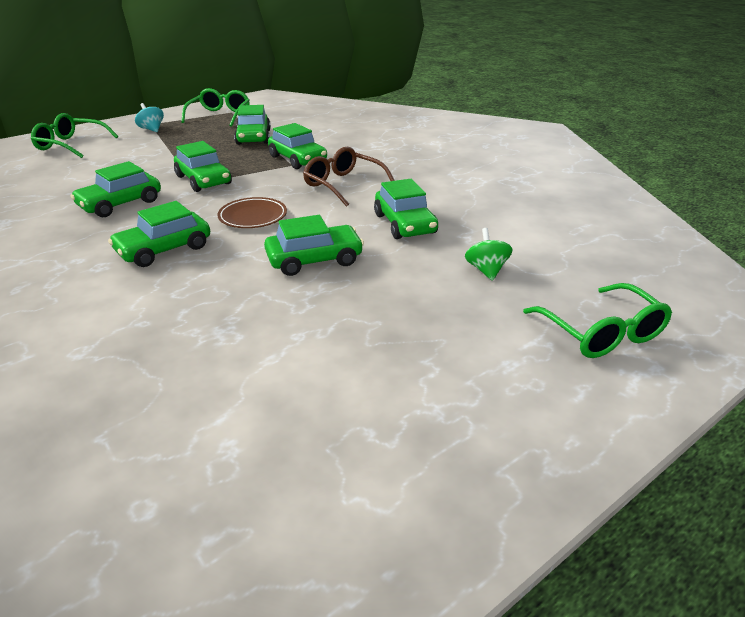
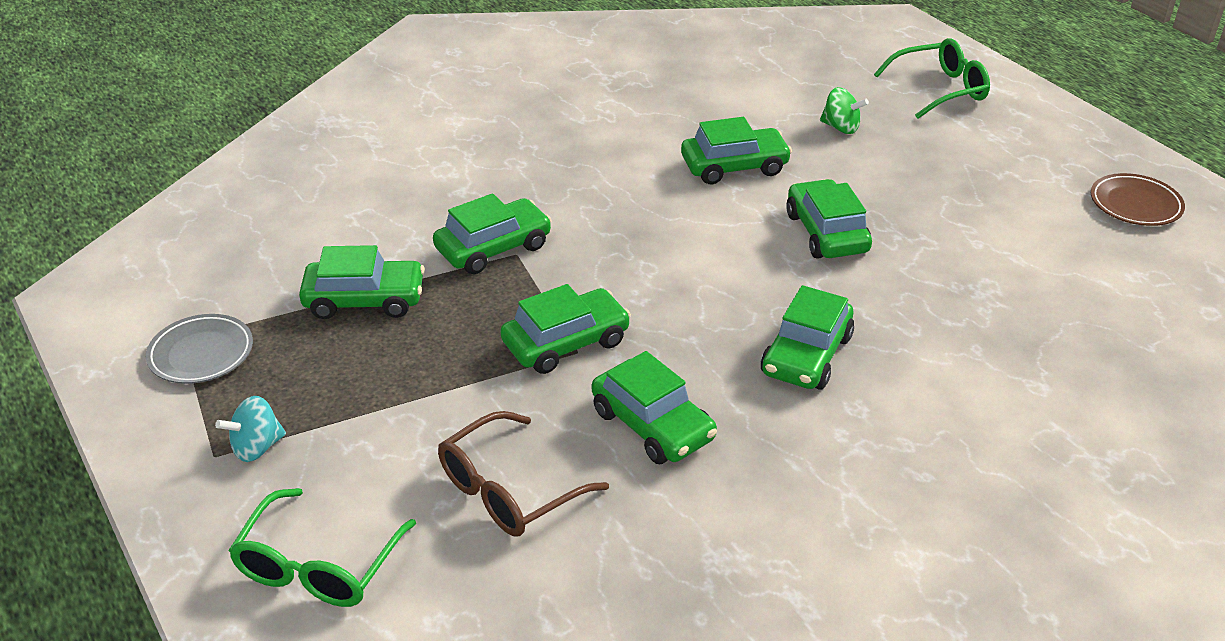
camera: 85 degrees left, 5 degrees up
(164, 249) = (806, 355): green car -> green car turned 60 degrees clockwise
(220, 116) = (201, 354): green glasses -> grey plate
(253, 217) = (709, 284): brown plate -> brown plate (1135, 205)
(343, 185) = (607, 207): brown glasses -> brown glasses (509, 490)
(486, 270) = (841, 128): green spinning top -> green spinning top turned 150 degrees counterclockwise

